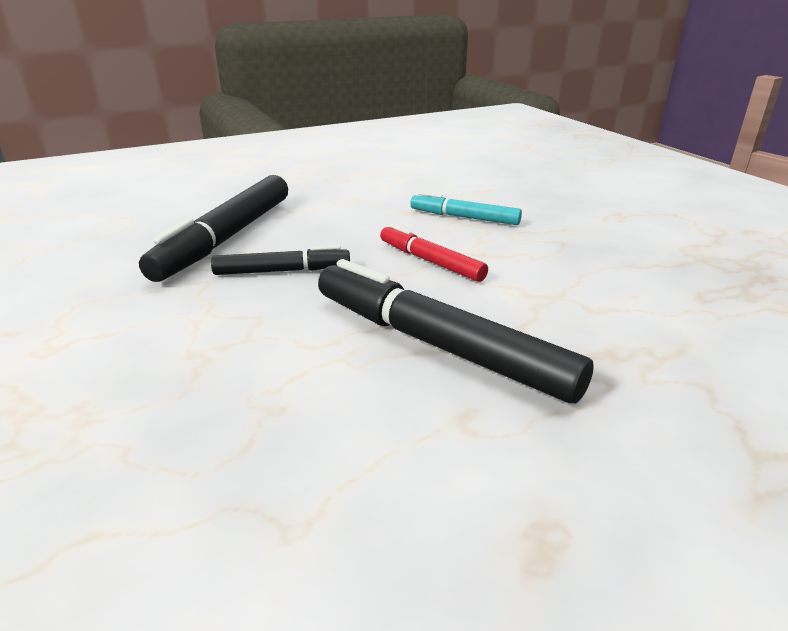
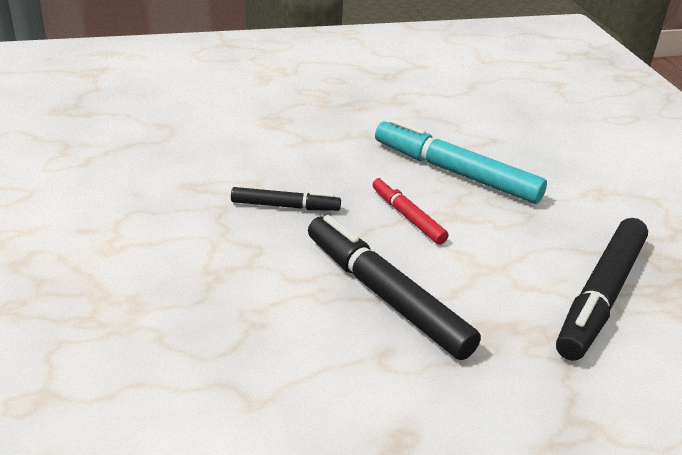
camera: 10 degrees right, 5 degrees up
(226, 238) = (246, 163): black marker -> black marker (600, 296)
(464, 217) = (455, 172): turquoise marker -> turquoise marker, size x1.81

